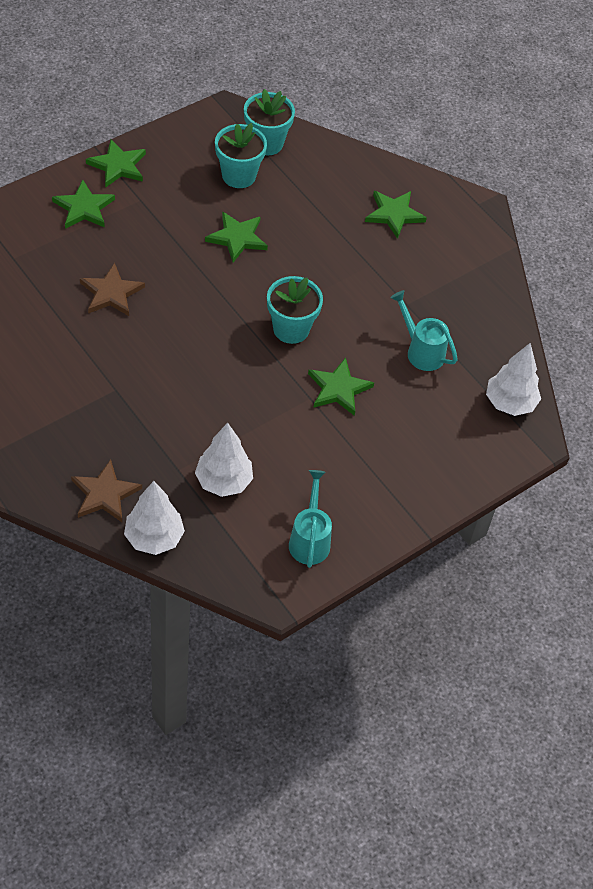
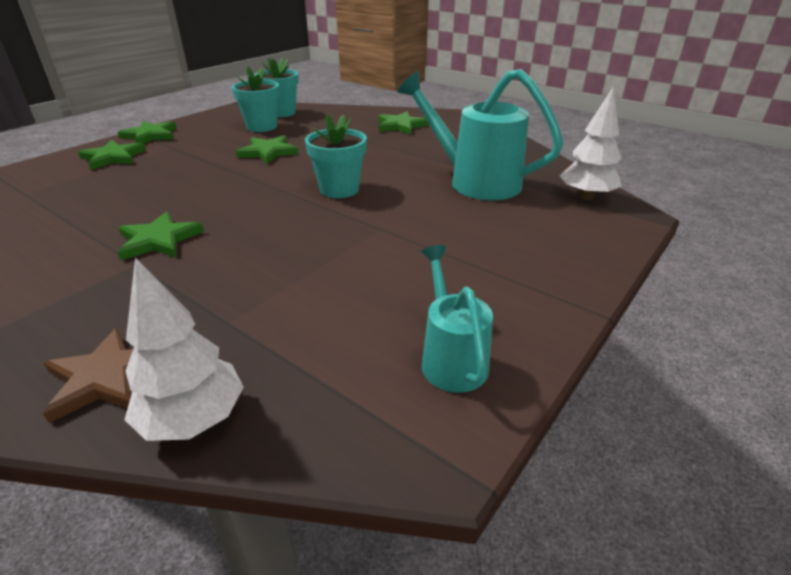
camera: 10 degrees left, 20 degrees down
(111, 293) = (137, 197): brown star -> none
(223, 481) = (299, 321): white tree -> none
(338, 389) = (409, 217): green star -> green star (159, 240)
(421, 351) = (475, 182): turquoise watering can -> turquoise watering can, size x1.76

